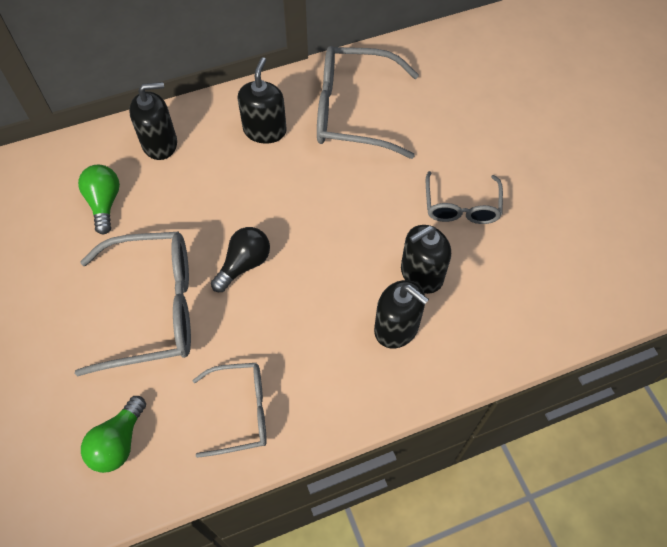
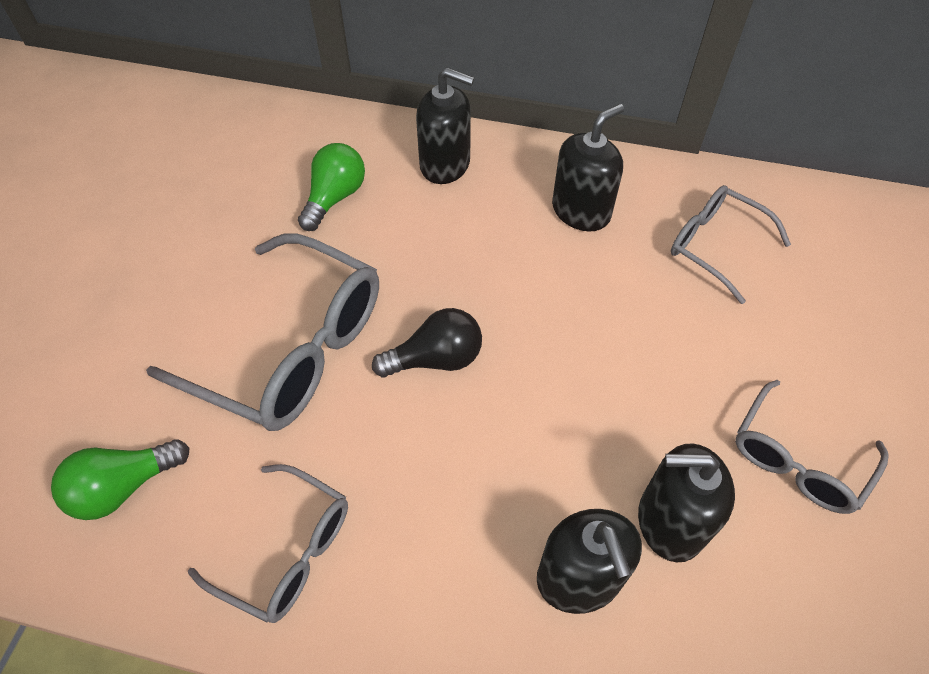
camera: 35 degrees right, 5 degrees down
(353, 112) = (715, 246): grey glasses -> grey glasses, size x0.59

